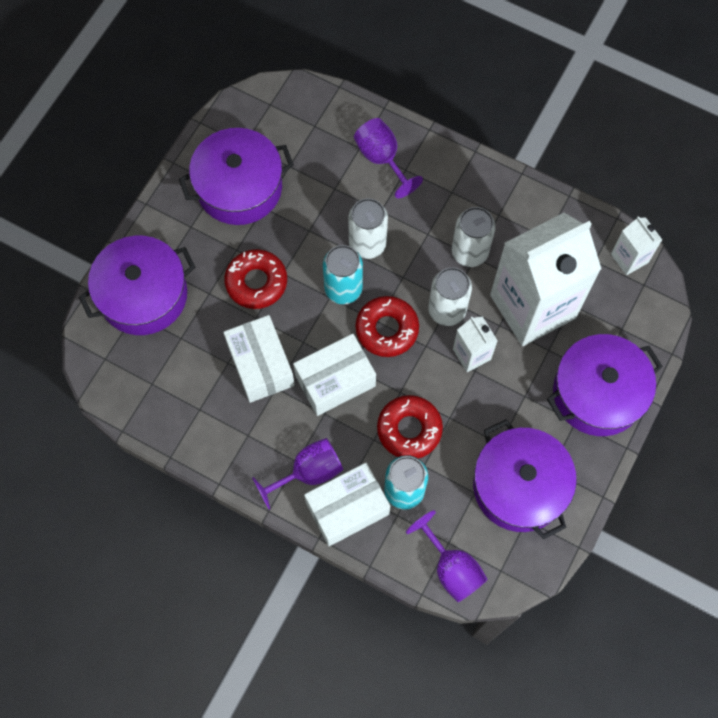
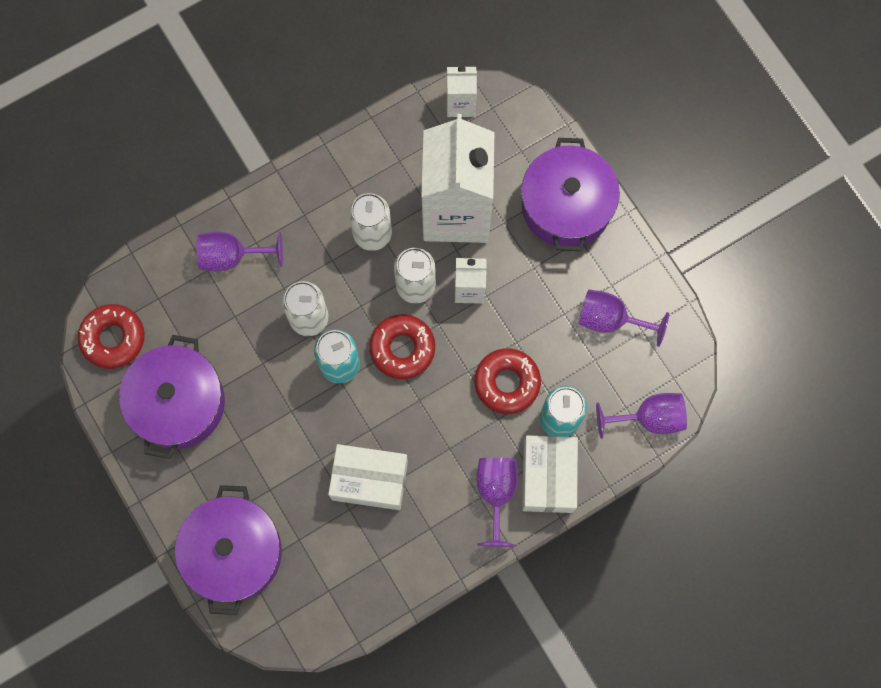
camera: 60 degrees left, 5 degrees up
(256, 282) = (285, 440): red donut -> red donut (113, 338)
(335, 381) = (424, 422): white box -> none
(519, 486) = (610, 320): purple pot -> purple goblet

